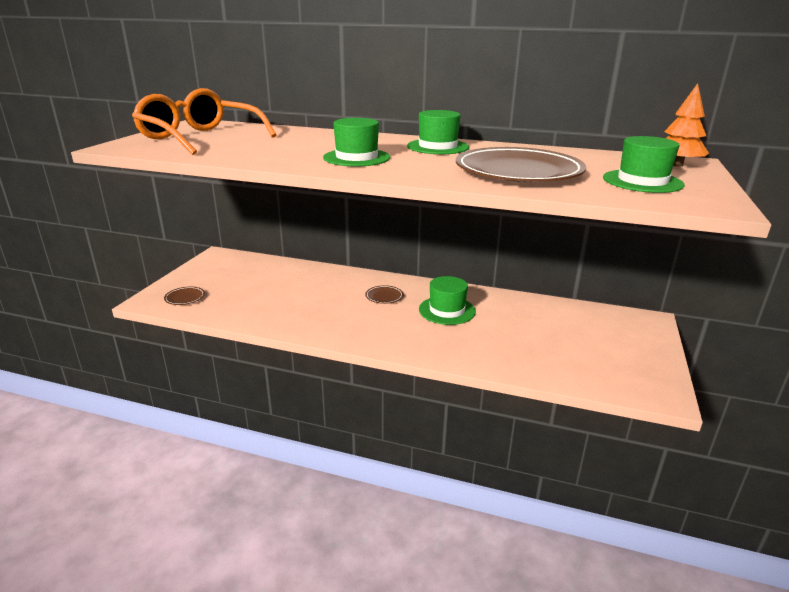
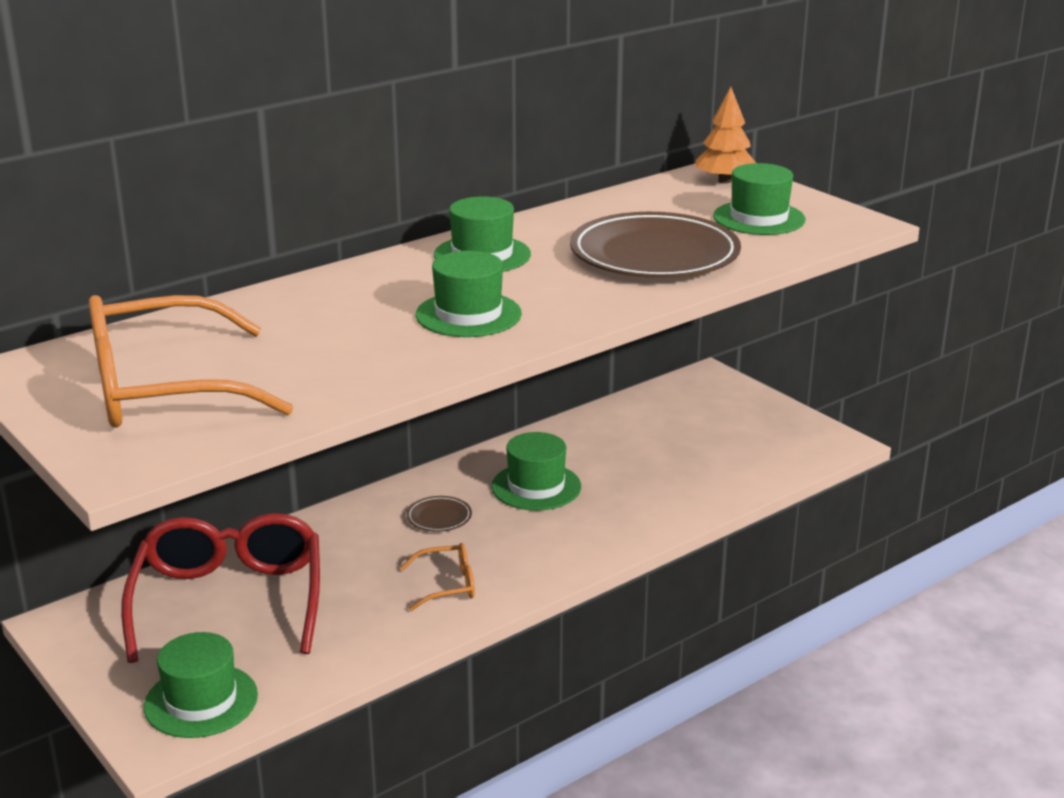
camera: 55 degrees left, 0 degrees up
(185, 298) = (201, 701): brown plate -> green hat
(262, 277) = (229, 602): none -> red glasses
(327, 319) = (447, 585): none -> orange glasses

